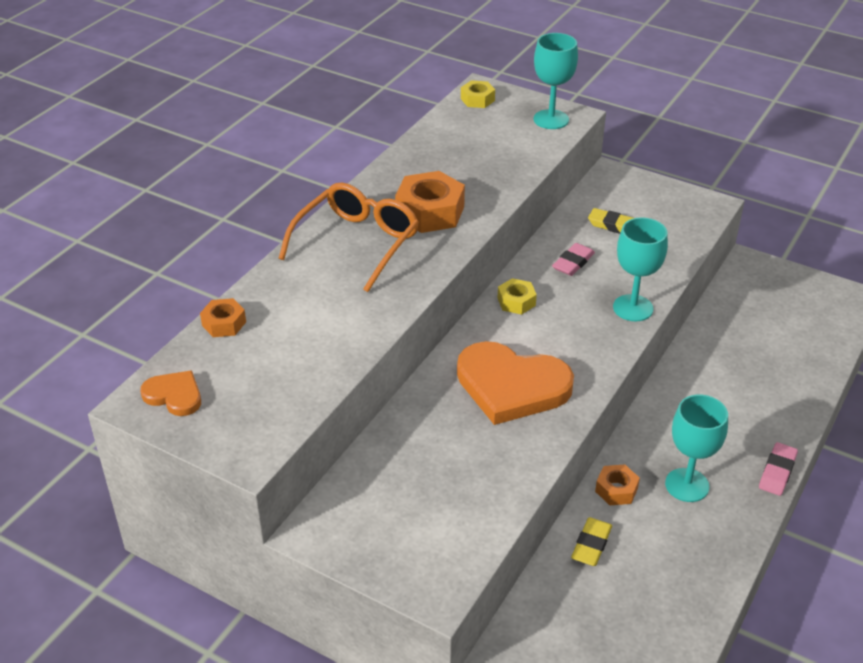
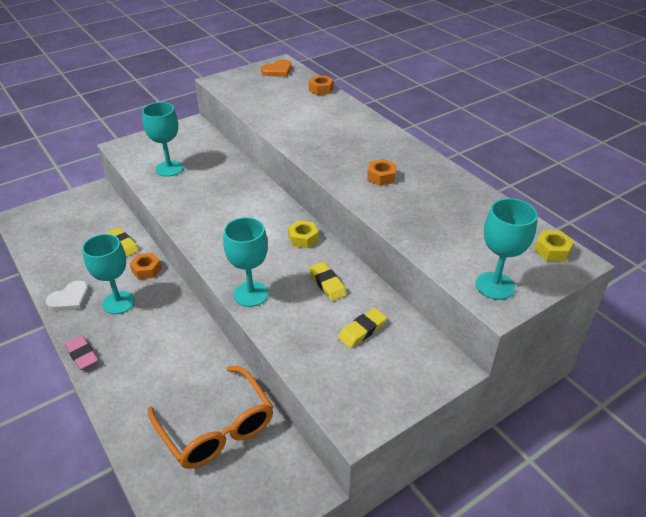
camera: 115 degrees right, 0 degrees up
(357, 243) = (364, 141): orange glasses -> orange glasses (217, 428)
(430, 212) = (381, 177): orange nut -> orange nut, size x0.55
(460, 491) = (169, 168): none -> turquoise goblet
(511, 386) = (226, 209): orange heart -> none
(573, 263) = (327, 284): pink eraser -> yellow eraser
(722, 538) = (70, 299): none -> white heart

